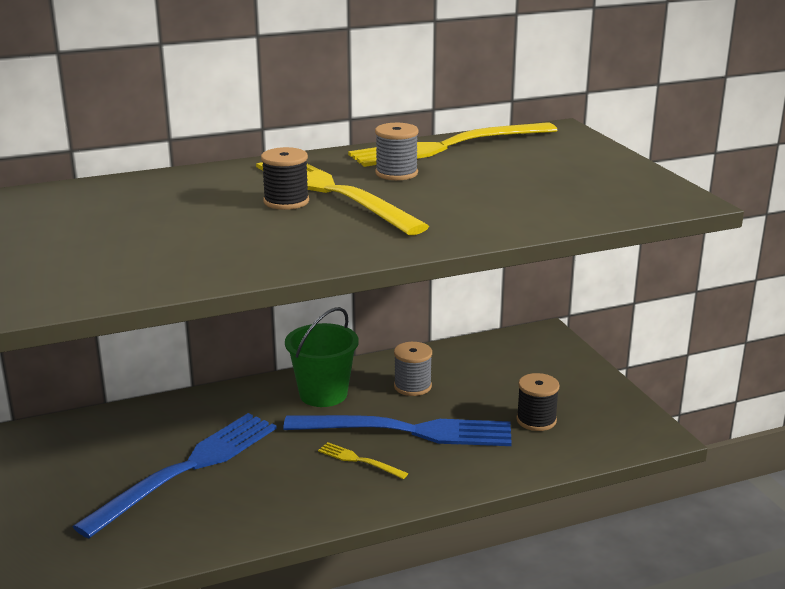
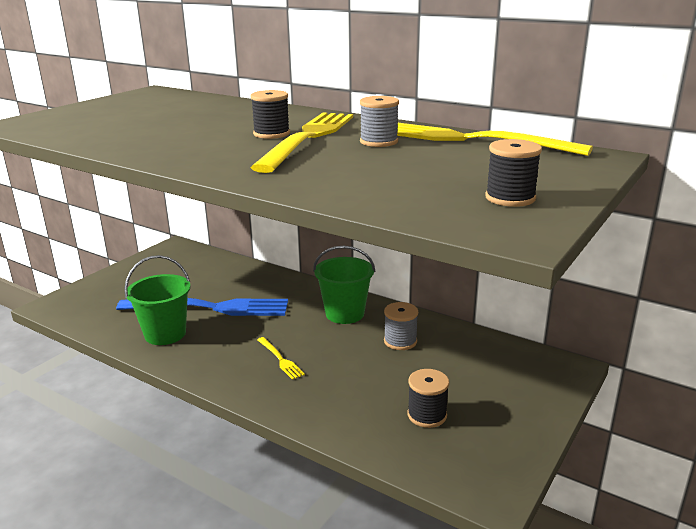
camera: 55 degrees right, 0 degrees up
(203, 518) = (165, 334): none -> green bucket
(359, 460) = (280, 359): yellow fork -> yellow fork turned 150 degrees clockwise
(408, 431) = (339, 363): blue fork -> none
(610, 180) = (510, 198): none -> black spool

